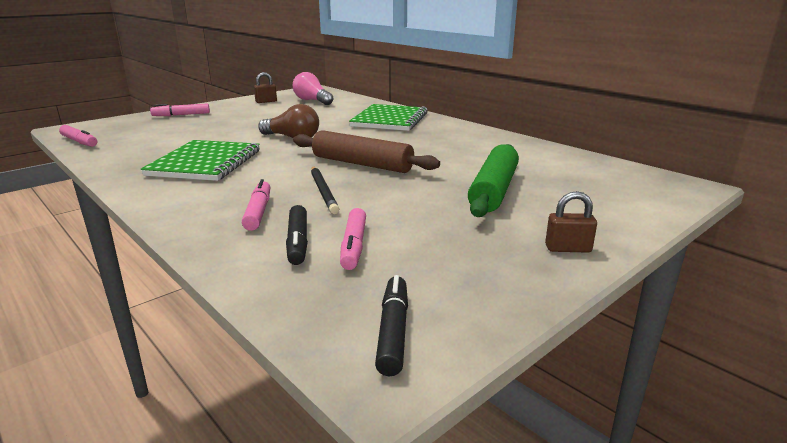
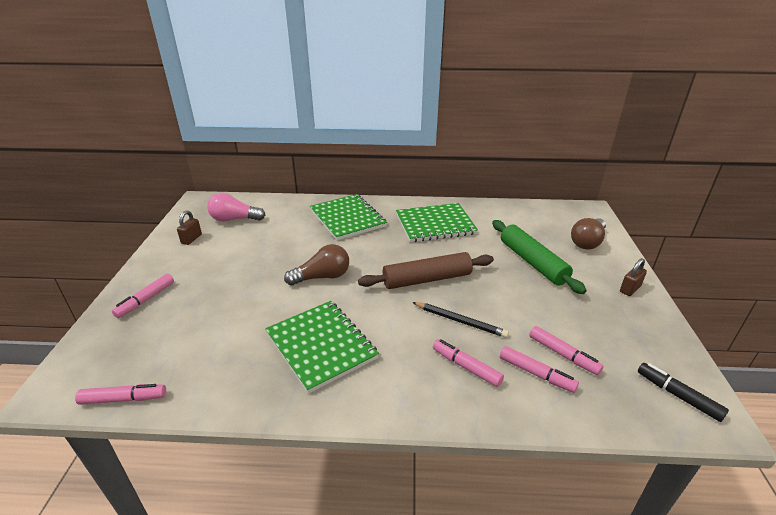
camera: 45 degrees left, 10 degrees up
(297, 242) = (536, 374): black marker -> pink marker
(457, 142) = (435, 224): none -> green notebook
(609, 202) = (587, 242): none -> brown light bulb

